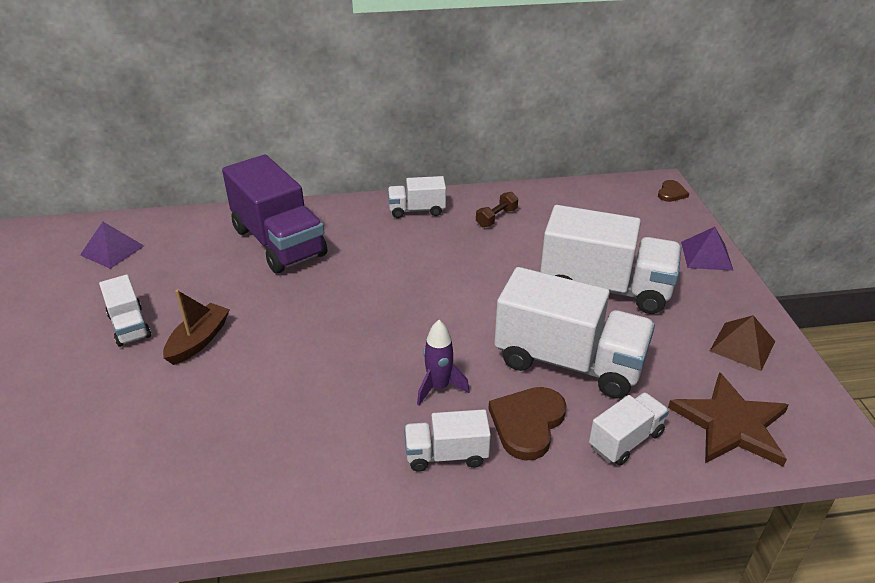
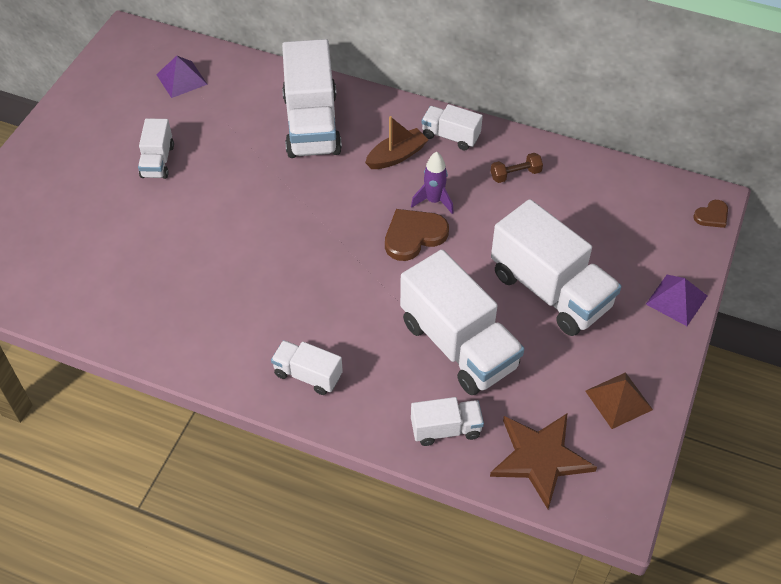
camera: 30 degrees right, 15 degrees up
(199, 341) = (197, 197): brown boat -> brown boat (396, 156)
(279, 242) = (312, 124): purple truck -> white truck
(438, 387) = (341, 319): purple rocket -> purple rocket (434, 201)
(527, 423) = (384, 380): brown heart -> brown heart (414, 236)

